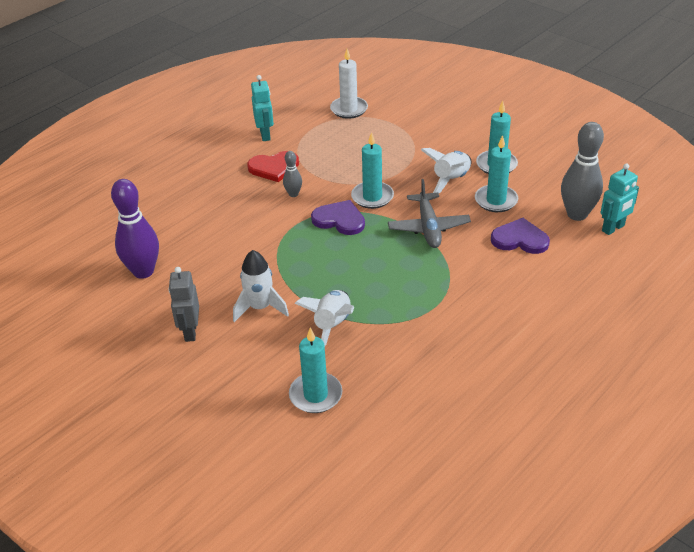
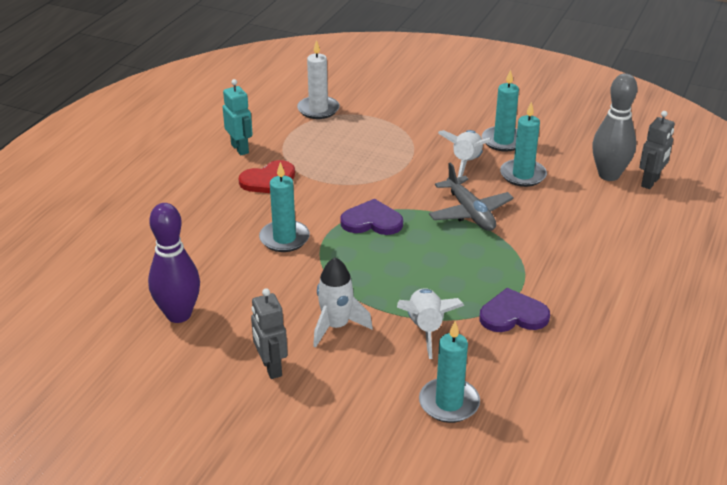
camera: 20 degrees left, 5 degrees down
(293, 194) = (306, 204): grey bowling pin -> none
(372, 197) = (394, 192): turquoise candle -> turquoise candle (284, 238)
(520, 239) = (568, 208): purple heart -> purple heart (513, 315)
(613, 228) = (650, 182): turquoise robot -> grey robot

